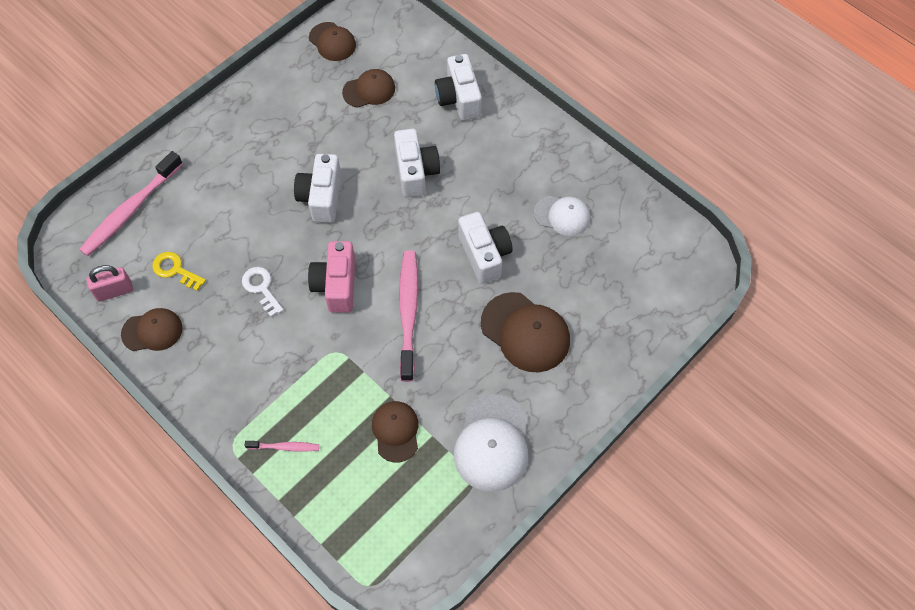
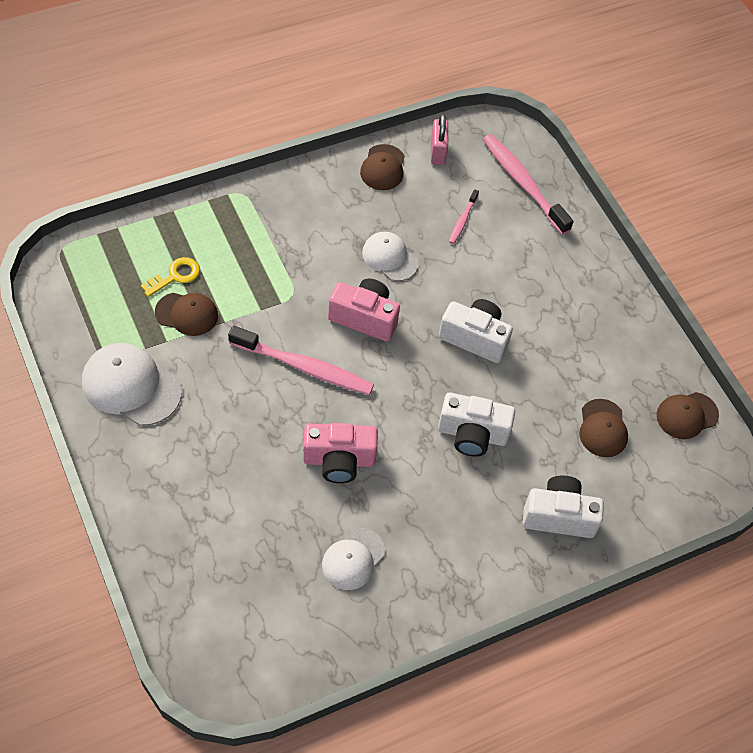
camera: 105 degrees right, 5 degrees down
(175, 270) = (440, 199): yellow key -> yellow key (175, 276)
(261, 288) = (389, 258): white key -> white cap
(284, 447) = (219, 228): pink toothbrush -> pink toothbrush (462, 220)
(484, 255) = (339, 460): white camera -> pink camera
(525, 332) = (230, 462): brown cap -> none

